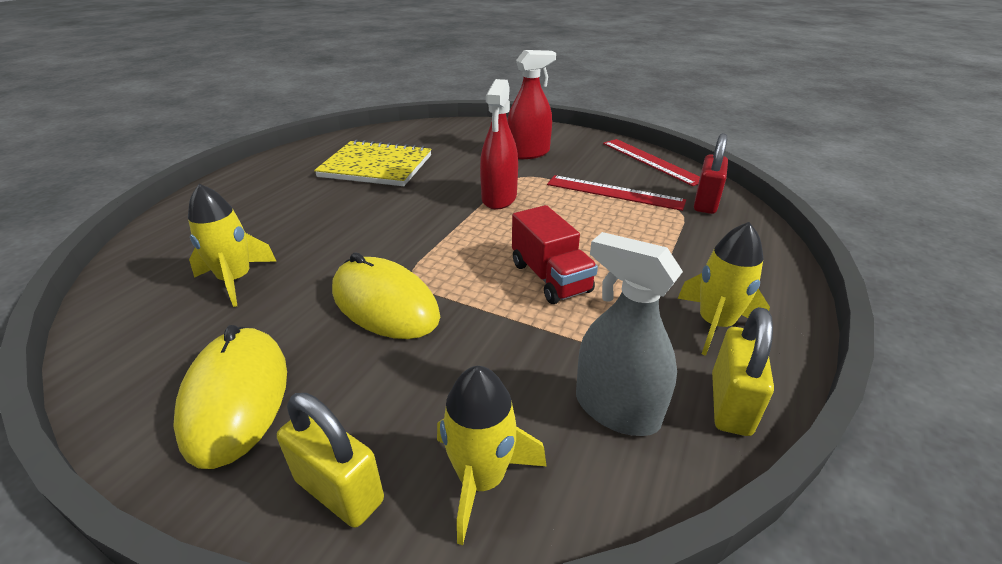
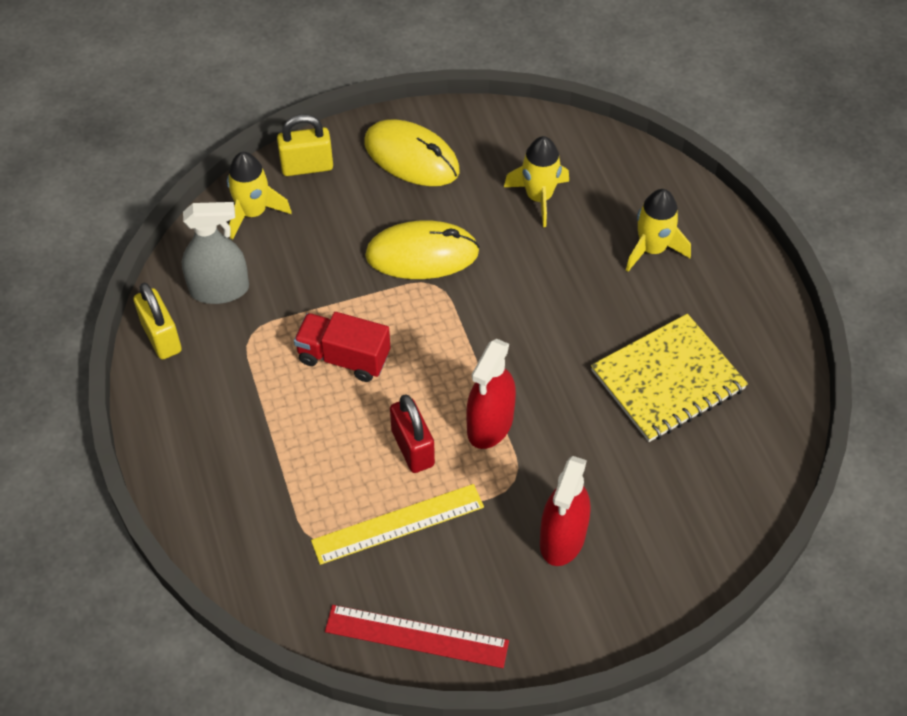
camera: 135 degrees right, 20 degrees up
(499, 198) = (490, 424): red spray bottle -> red spray bottle turned 120 degrees counterclockwise
(614, 192) = (398, 524): red ruler -> yellow ruler
(705, 203) = (298, 576): red padlock -> red padlock (412, 448)
(715, 324) = (201, 397): yellow rocket -> yellow rocket (652, 249)

